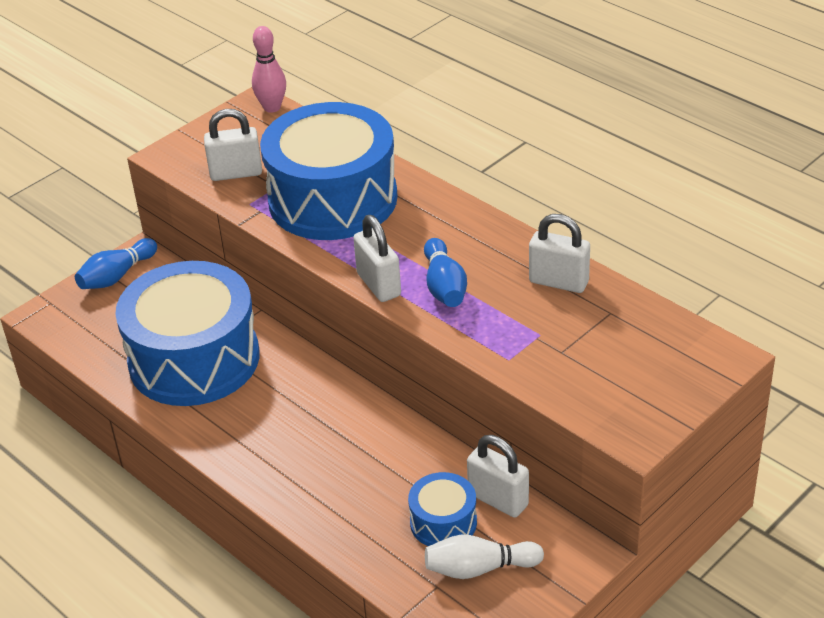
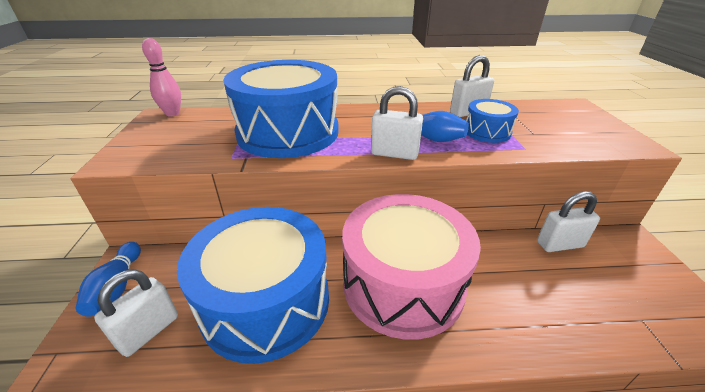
camera: 50 degrees left, 5 degrees down
(236, 173) = (194, 148): white padlock -> white padlock (149, 331)
(304, 421) = (403, 284): none -> pink drum
(443, 522) = (569, 278): blue drum -> blue drum (487, 132)
(479, 568) = (629, 288): white bowling pin -> none

